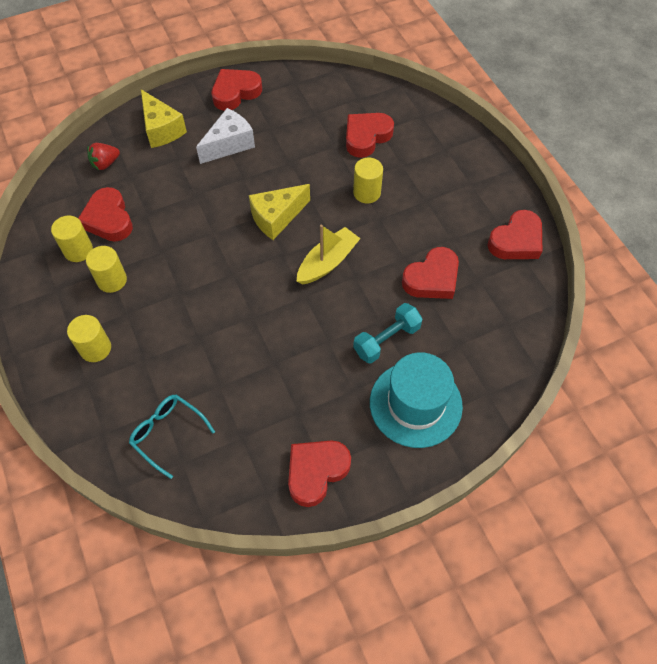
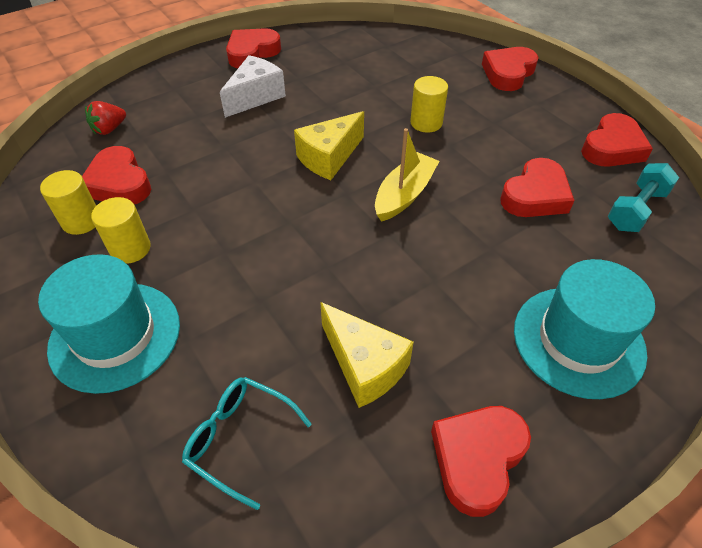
camera: 10 degrees left, 10 degrees down
(95, 348) = (115, 335): yellow cylinder -> turquoise hat
(161, 129) = (173, 91): yellow cheese -> yellow cheese (364, 366)
(366, 137) = (407, 75): red heart -> red heart (508, 73)
(386, 340) = (509, 269): turquoise dumbbell -> turquoise dumbbell (636, 210)

